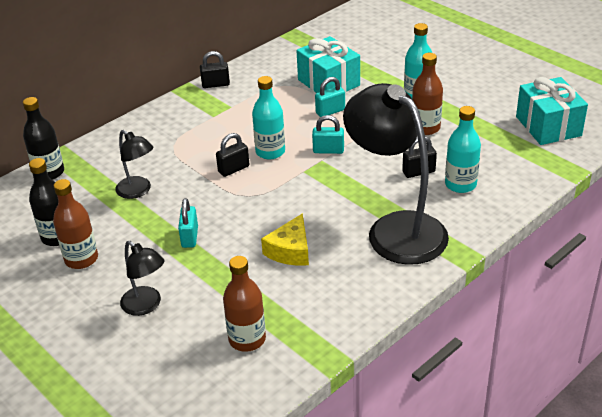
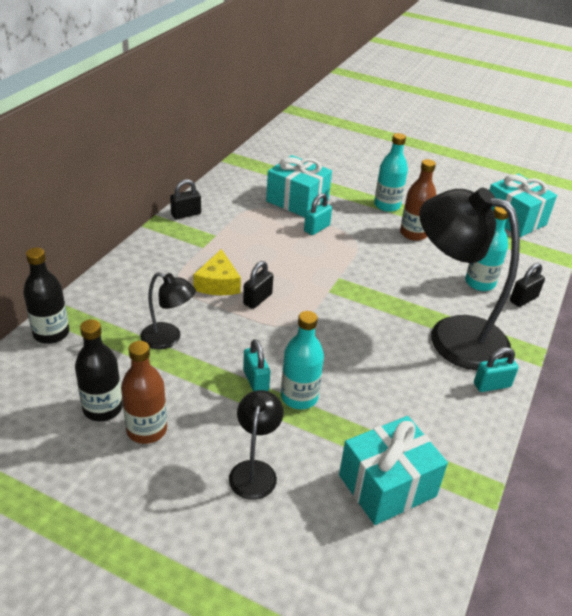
camera: 25 degrees left, 0 degrees up
(146, 305) = (254, 471): black lamp -> black lamp turned 105 degrees counterclockwise
(247, 339) = (387, 485): brown bottle -> turquoise gift
(270, 152) = (284, 276): turquoise bottle -> turquoise bottle (299, 397)
(290, 250) = (368, 376): yellow cheese -> yellow cheese (218, 283)
(328, 150) = (339, 267): turquoise padlock -> turquoise padlock (492, 385)
(418, 172) = (435, 276): black padlock -> black padlock (523, 299)

